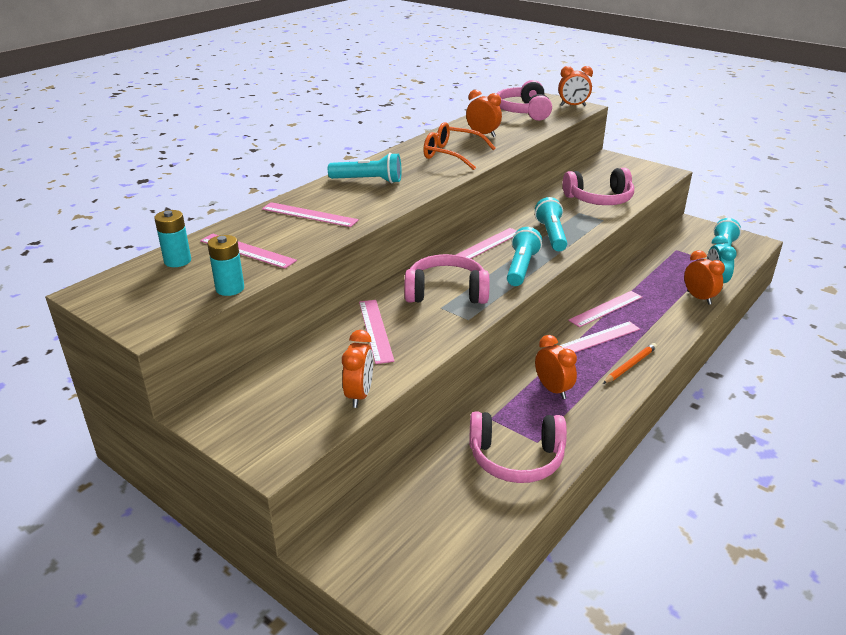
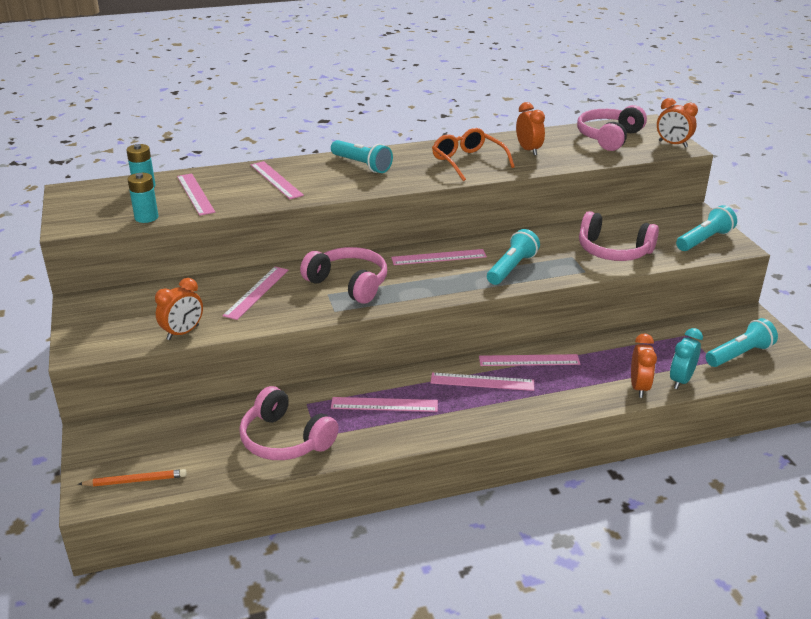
camera: 35 degrees right, 0 degrees up
(521, 267) = (440, 286): turquoise flashlight -> turquoise flashlight (704, 240)
(553, 389) = (384, 404): orange clock -> pink ruler
(630, 365) = (478, 415): orange pencil -> orange pencil (135, 481)

